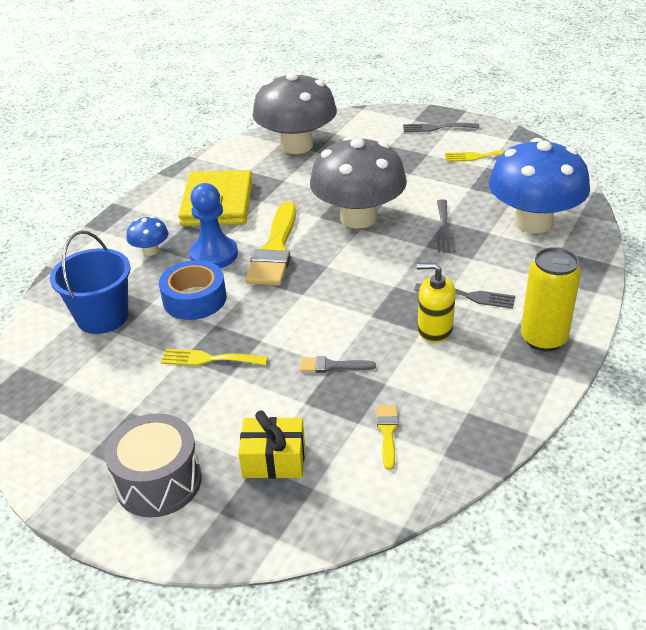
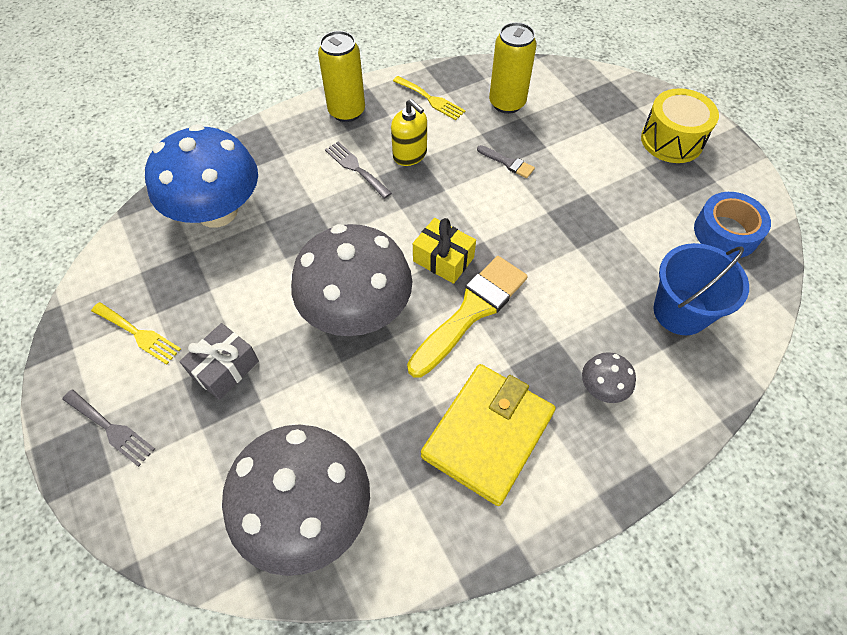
camera: 150 degrees left, 20 degrees up
(150, 250) = (602, 388): blue mushroom -> grey mushroom
(158, 482) = (671, 140): grey drum -> yellow drum
(194, 299) = (583, 287): blue tape -> blue tape (726, 232)
(209, 359) = (598, 215): yellow fork -> yellow fork (431, 99)
(214, 255) = (536, 340): blue pawn -> none
(274, 460) = (589, 120): yellow gift -> yellow gift (443, 259)
(387, 433) = (507, 103): yellow brush -> yellow can
(408, 165) = (225, 368): none -> grey gift
(444, 229) = (296, 247): grey fork -> none

